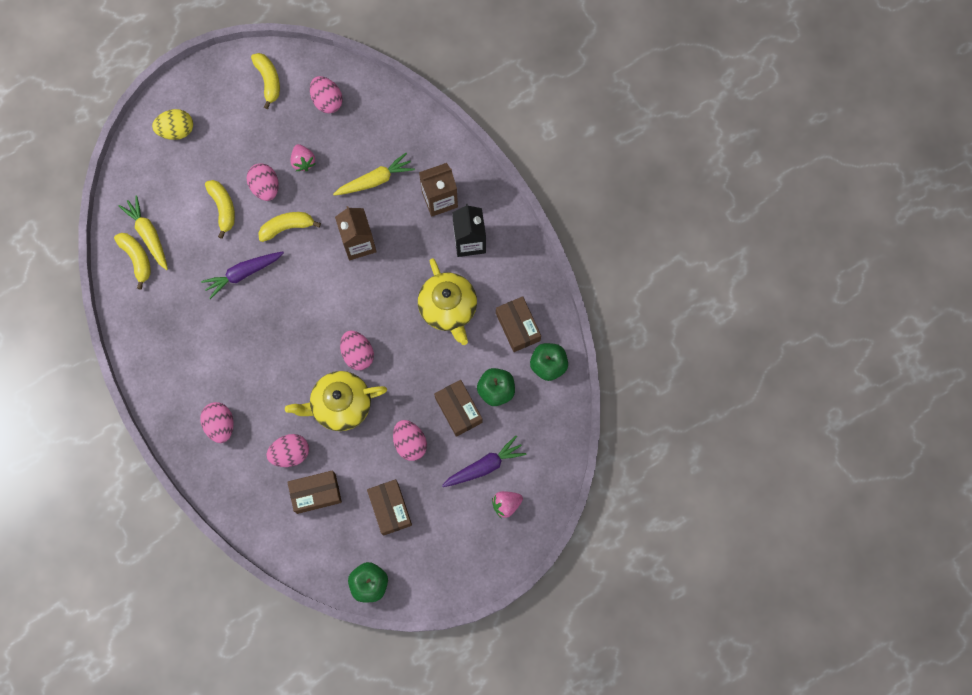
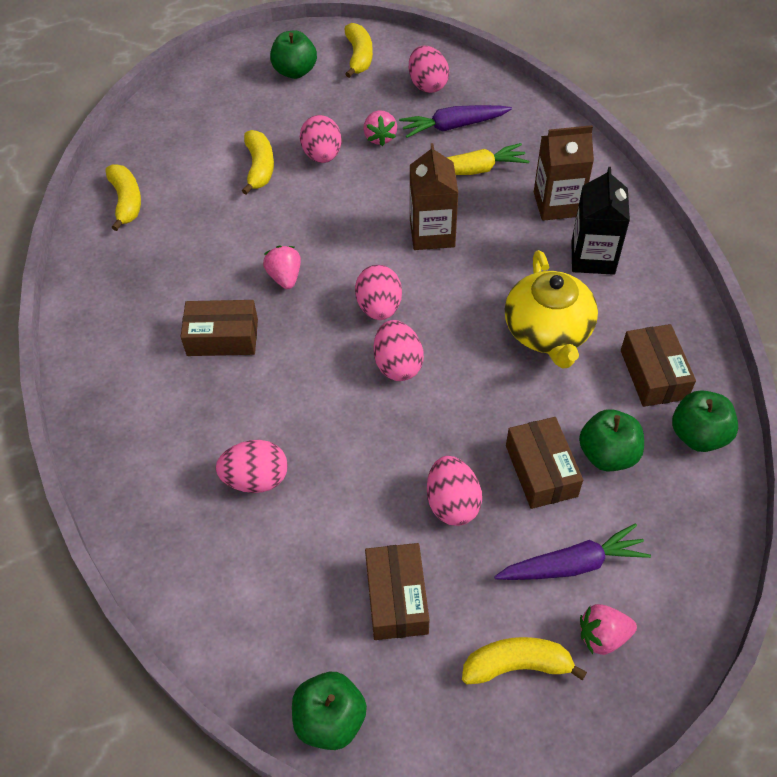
camera: 15 degrees right, 20 degrees down
(148, 235) = (152, 179): yellow carrot -> none
(177, 131) = (229, 85): yellow egg -> none
(220, 425) = (163, 418): pink egg -> pink egg (379, 307)
(223, 106) = (295, 71): none -> green apple
(243, 274) = (261, 240): purple carrot -> purple carrot (453, 126)
(267, 301) = (285, 277): none -> pink strawberry
(287, 227) = (338, 200): yellow banana -> yellow banana (517, 665)
(316, 493) = (279, 547): brown box -> brown box (222, 337)
(340, 405) = (353, 427): yellow teapot -> none

